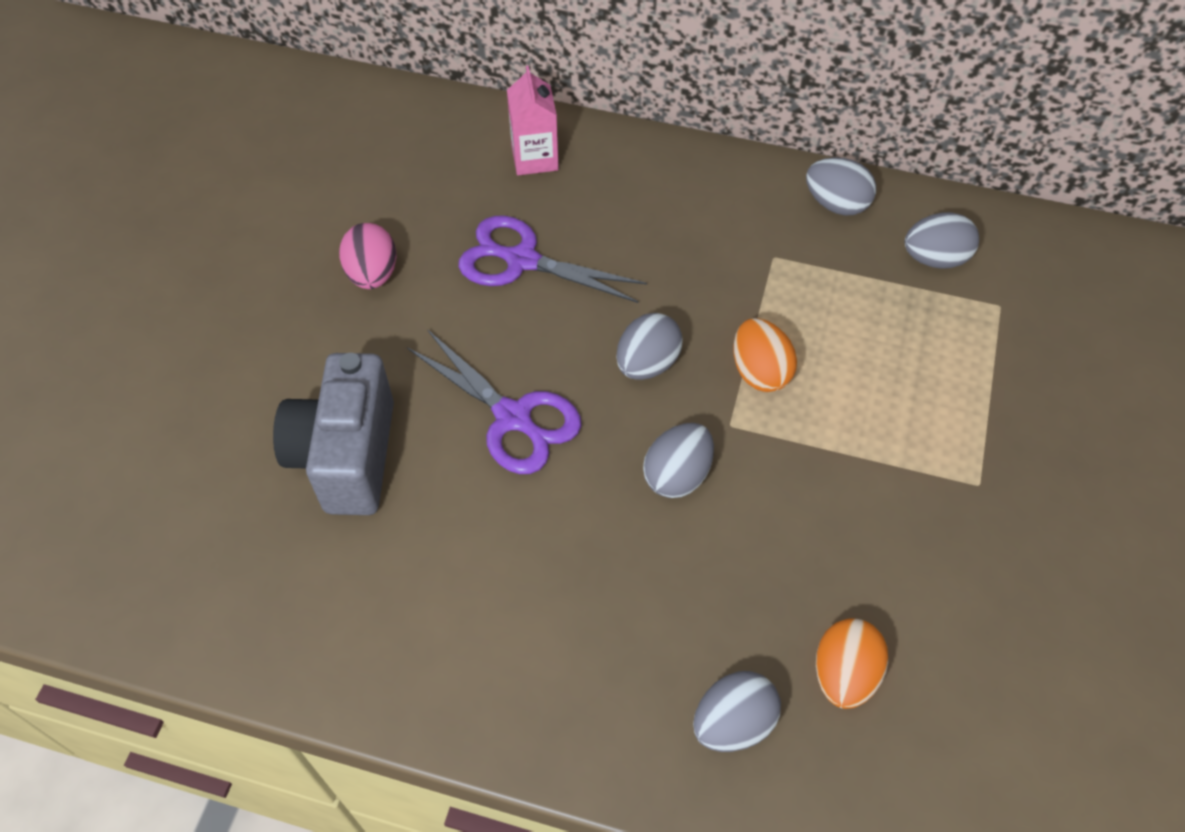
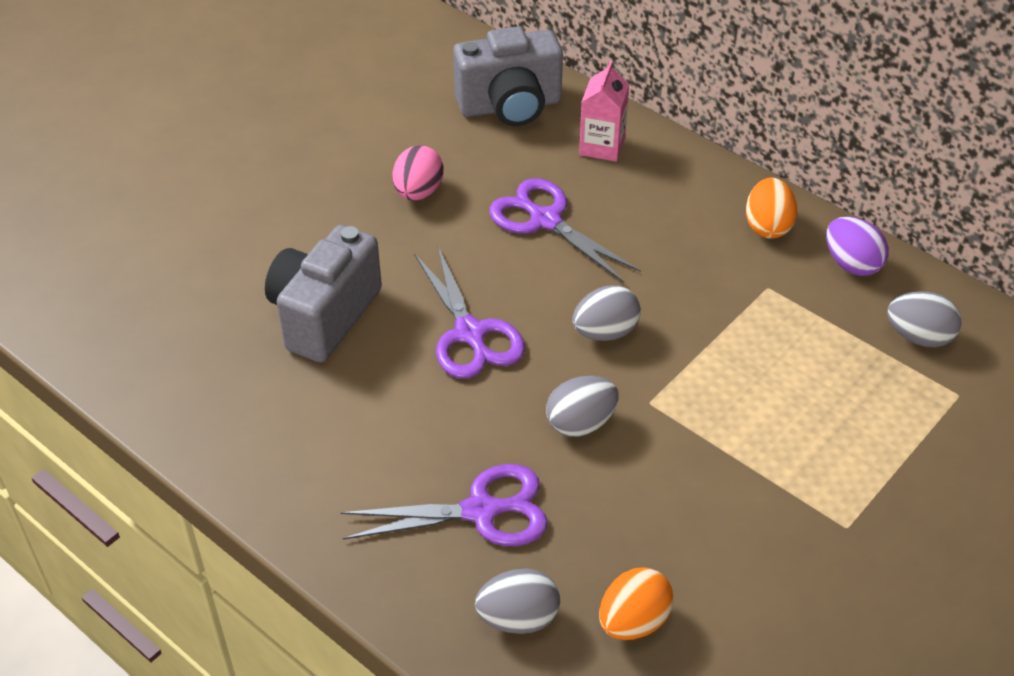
camera: 25 degrees right, 10 degrees down
(418, 144) = (510, 106): none -> grey camera
(632, 616) = (481, 511): none -> purple scissors
(760, 372) = (700, 371): orange egg -> orange egg (767, 226)
(836, 204) = (851, 264): grey egg -> purple egg

